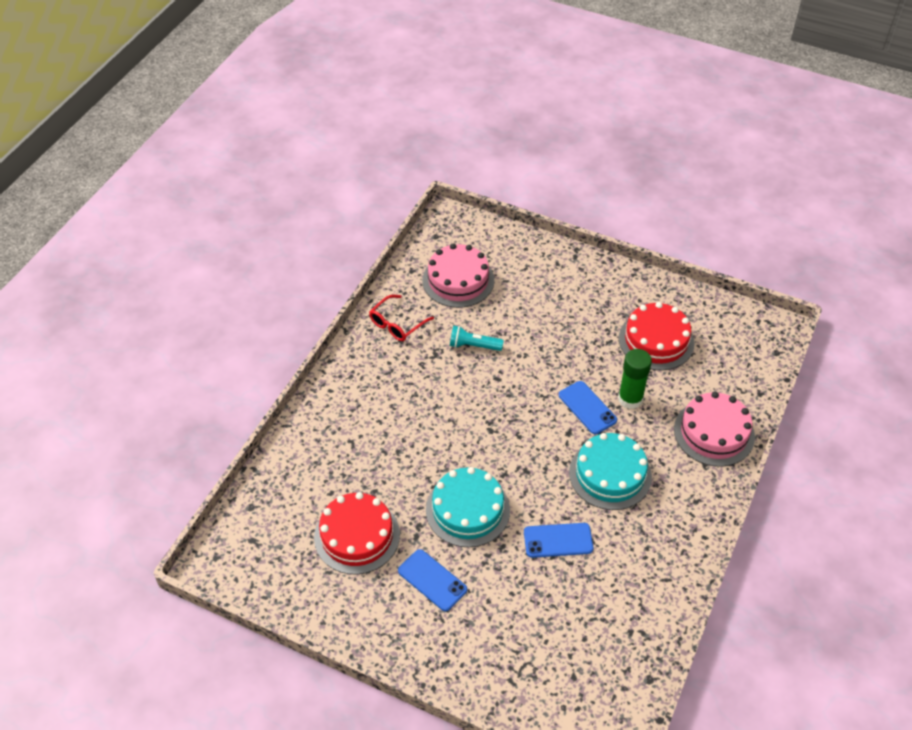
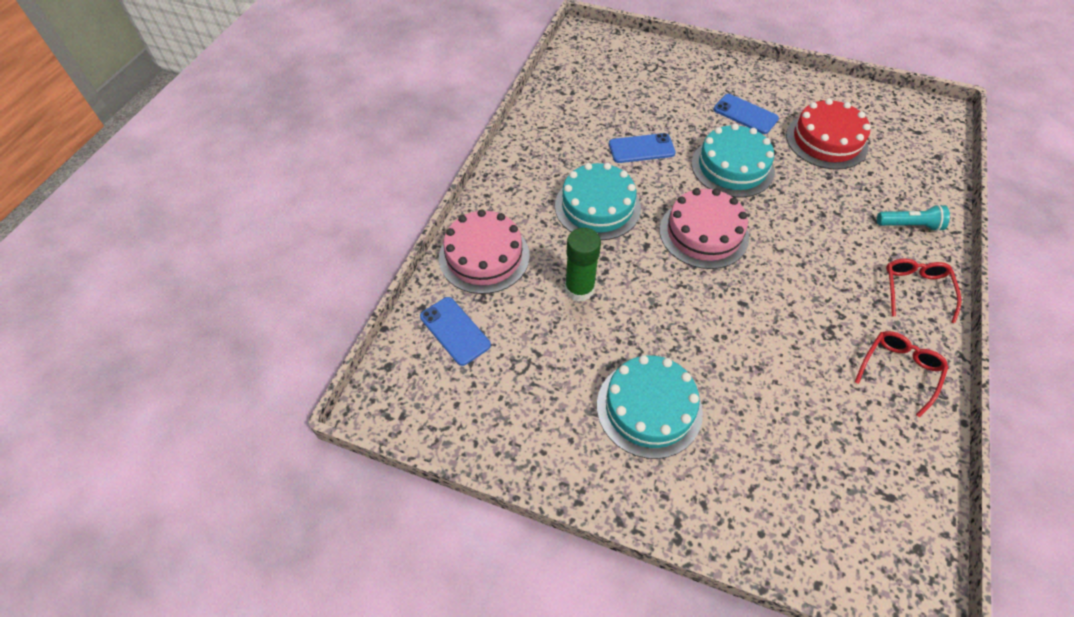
camera: 175 degrees right, 5 degrees up
(352, 378) = (915, 290): none -> red glasses
(458, 280) = (846, 455): pink cake -> pink cake (703, 233)
(473, 346) = (786, 345): turquoise flashlight -> turquoise flashlight (909, 225)
(584, 314) = (649, 408): none -> turquoise cake
(587, 407) = (629, 275): blue phone -> blue phone (455, 331)
(656, 340) = (547, 372): red cake -> none

